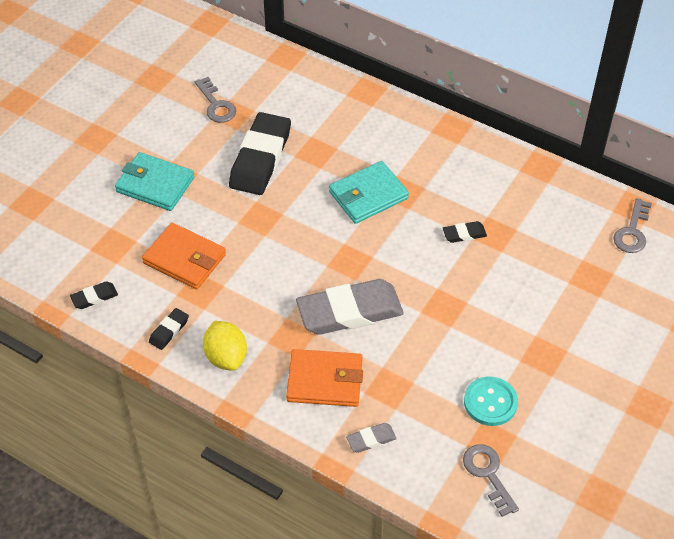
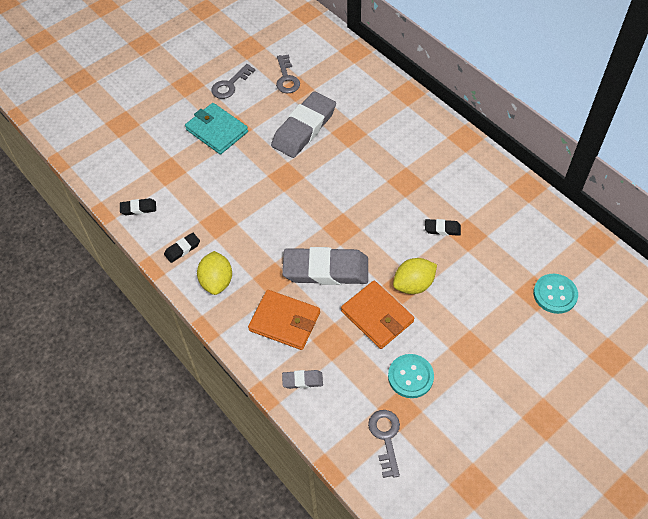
camera: 20 degrees right, 5 degrees up
(184, 259) = (216, 195): orange wallet -> orange wallet (377, 316)
(260, 158) = (304, 128): black eraser -> grey eraser
(368, 195) = (376, 178): turquoise wallet -> none
(455, 302) = (413, 284): none -> yellow lemon
(612, 274) = (555, 294): none -> turquoise button
(632, 231) = (586, 262): grey key -> grey key (230, 85)

